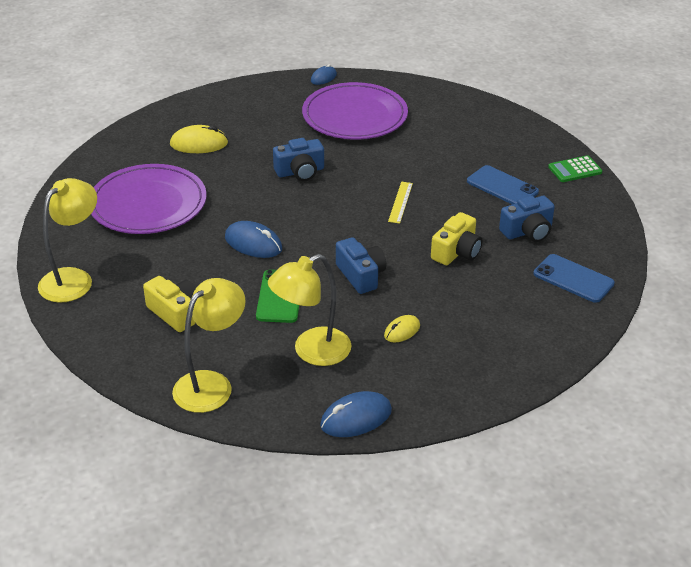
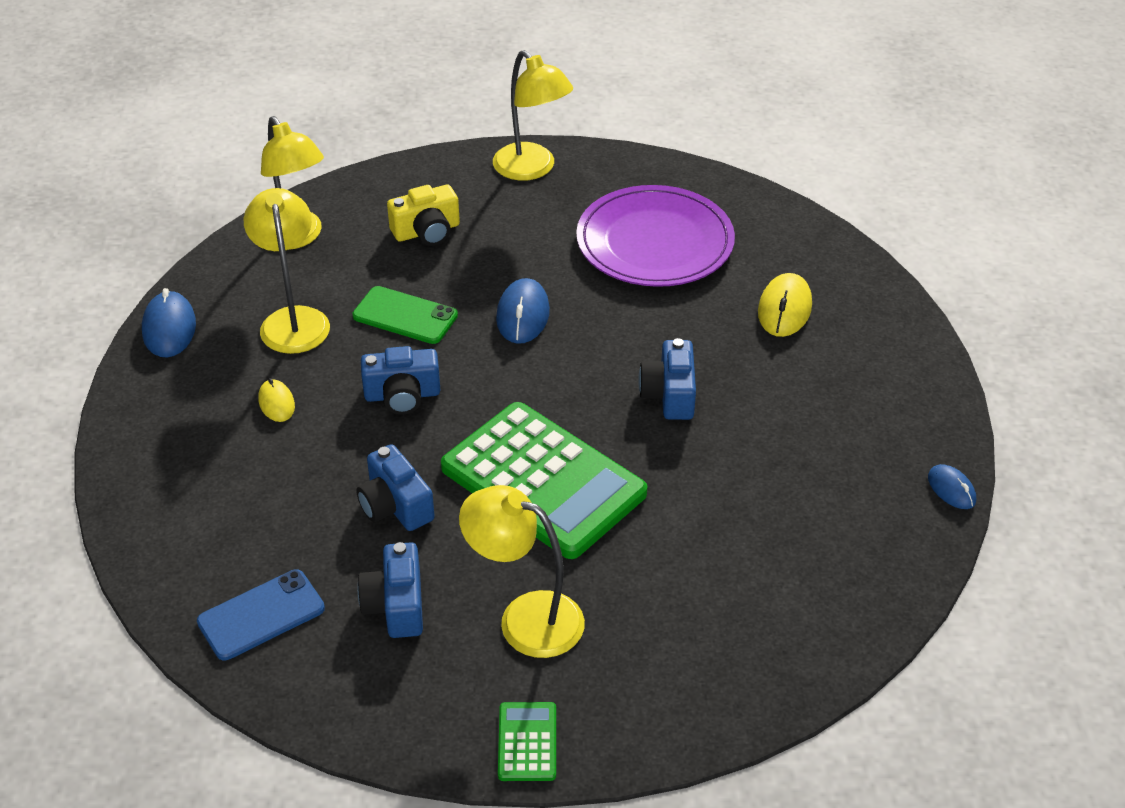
camera: 110 degrees right, 5 degrees up
(253, 243) = (523, 315): blue mouse -> blue mouse turned 45 degrees counterclockwise
(354, 116) = (809, 496): purple plate -> none
(400, 202) = (543, 481): yellow ruler -> green calculator
(456, 252) = (395, 505): yellow camera -> blue camera
(502, 186) = (525, 618): blue phone -> yellow lamp

